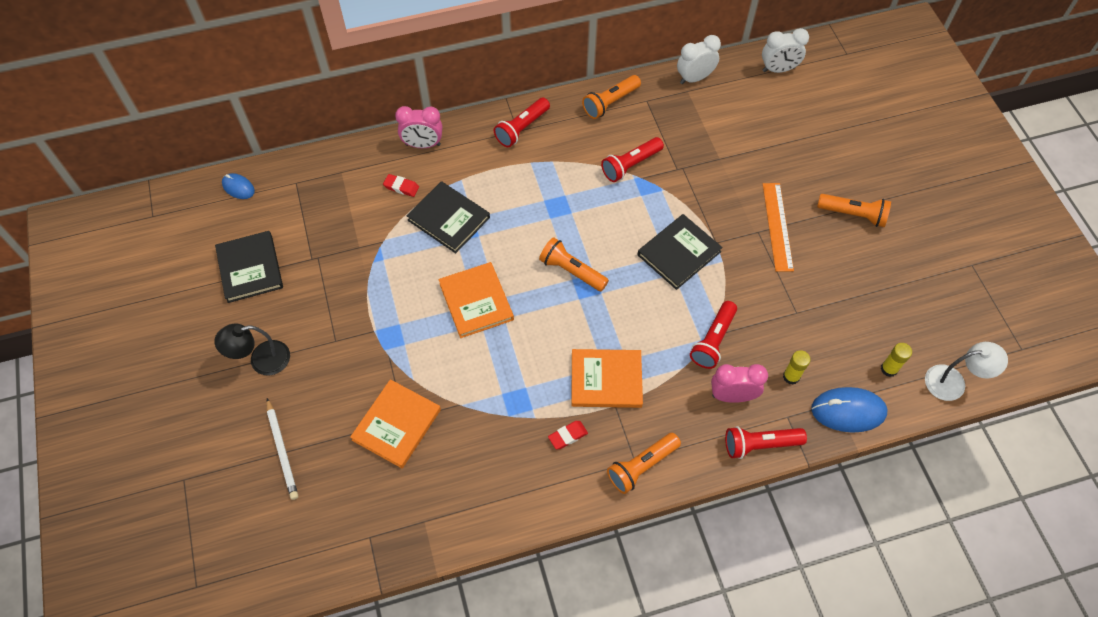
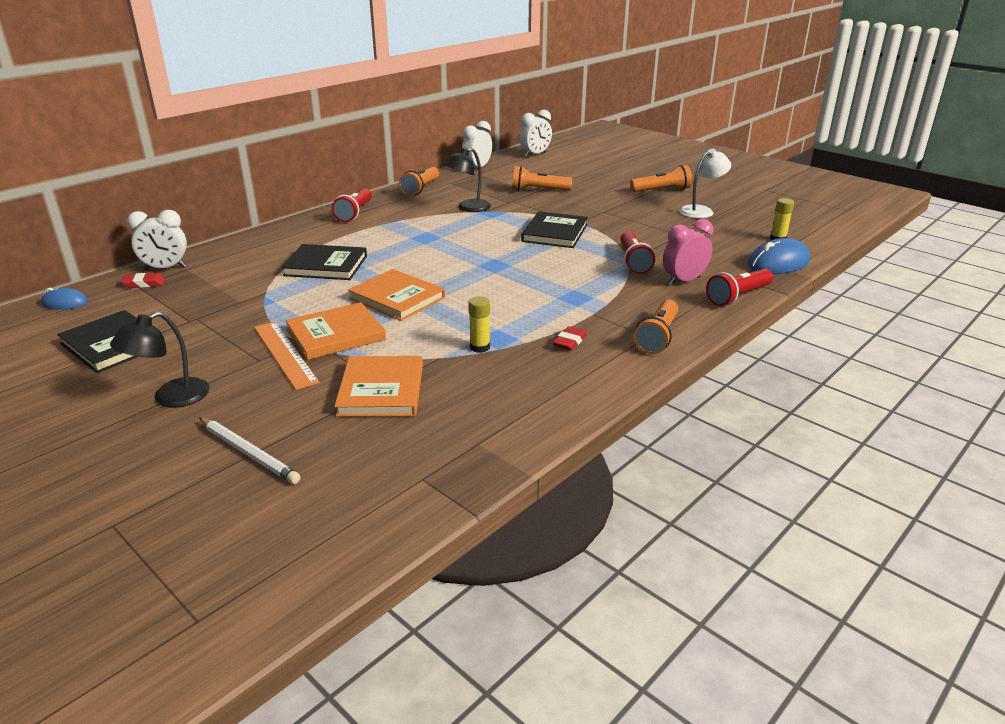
camera: 30 degrees left, 30 degrees down
(326, 163) = (165, 268): none -> white clock
(401, 187) = (261, 262): red eraser -> red eraser (144, 284)
(423, 144) = (264, 238): pink clock -> none
(571, 271) = (472, 262): orange flashlight -> orange flashlight (538, 190)
(606, 380) = (568, 303): orange book -> orange book (336, 335)
(630, 165) = (468, 208): red flashlight -> black lamp
(777, 226) = (615, 206): orange ruler -> orange ruler (284, 354)
(791, 376) = (715, 260): yellow glue stick -> yellow glue stick (480, 347)
(953, 382) = (827, 232): white lamp -> white lamp (701, 211)

